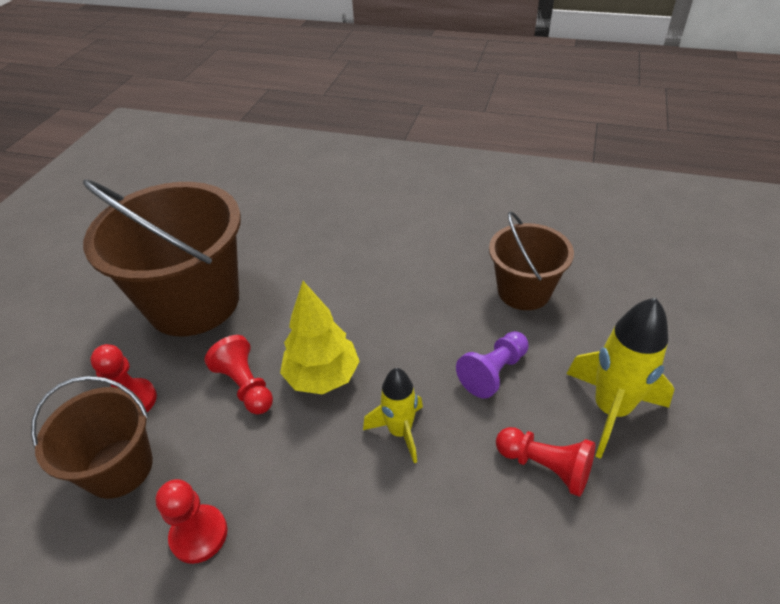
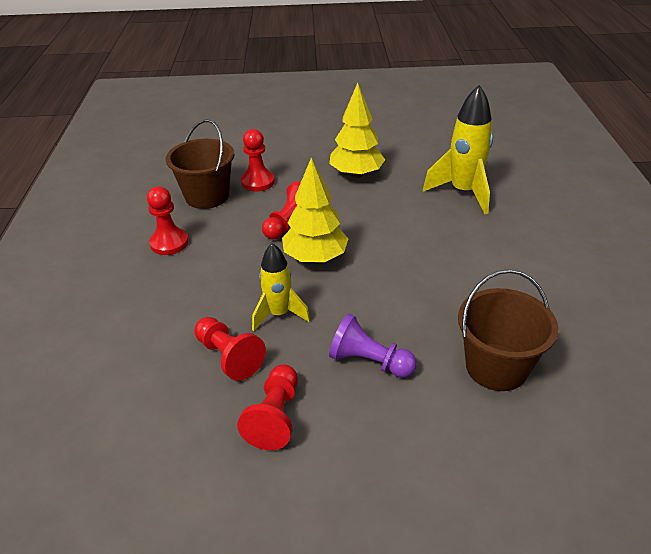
camera: 70 degrees right, 5 degrees down
(194, 302) = (356, 174): brown bucket -> yellow tree
(449, 495) = (229, 357): none -> red pawn
(610, 410) = (362, 464): yellow rocket -> yellow rocket (463, 192)

